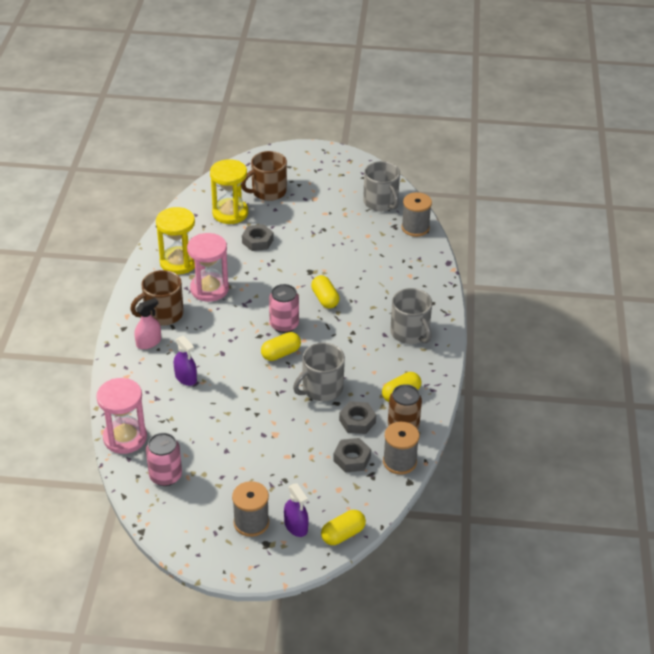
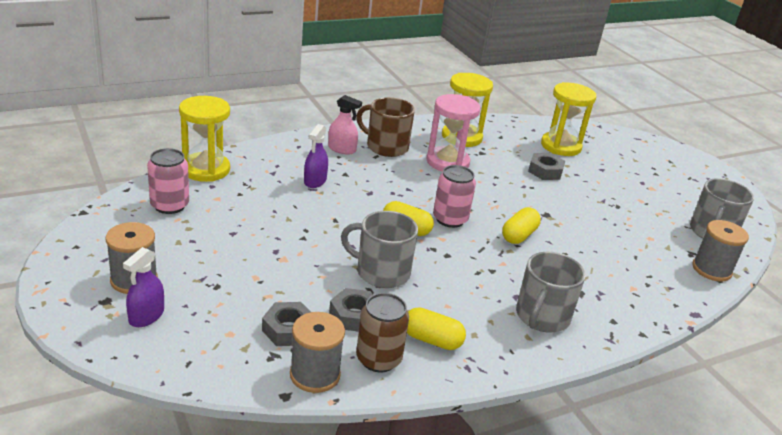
camera: 55 degrees right, 10 degrees down
(125, 438) = (205, 169): pink hourglass -> yellow hourglass
(268, 191) = (619, 159): brown mug -> none
(343, 534) = (153, 360): yellow capsule -> none

